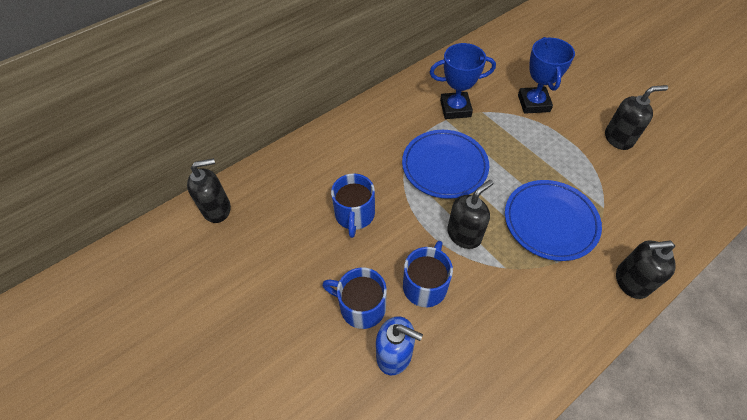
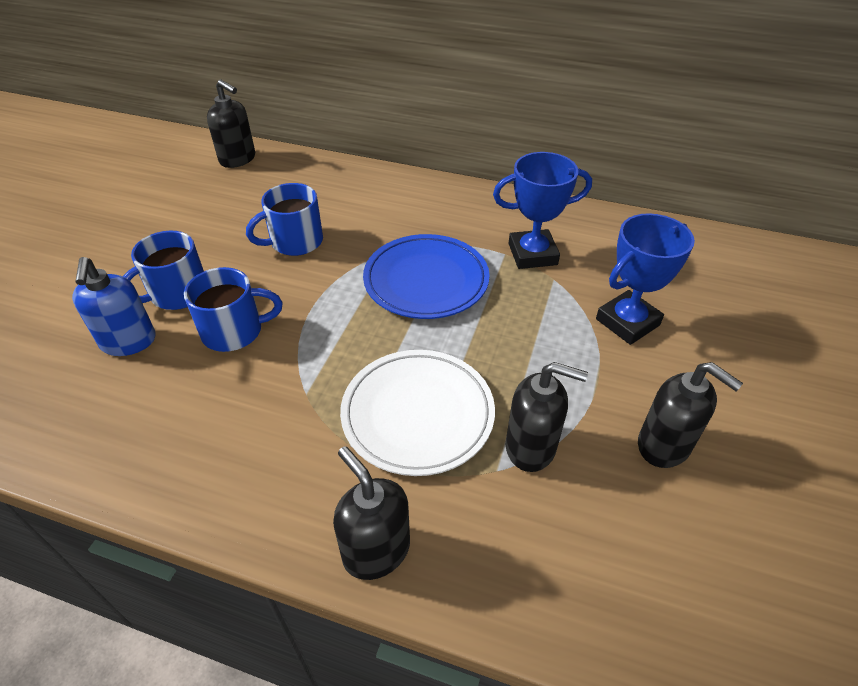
camera: 55 degrees right, 10 degrees down
(361, 306) = (177, 293): blue mug -> blue mug turned 120 degrees counterclockwise
(455, 108) = (532, 254): blue trophy -> blue trophy turned 60 degrees counterclockwise
(464, 234) = (331, 337): black soap dispenser -> black soap dispenser (531, 447)
(550, 222) = (417, 414): blue plate -> white plate

